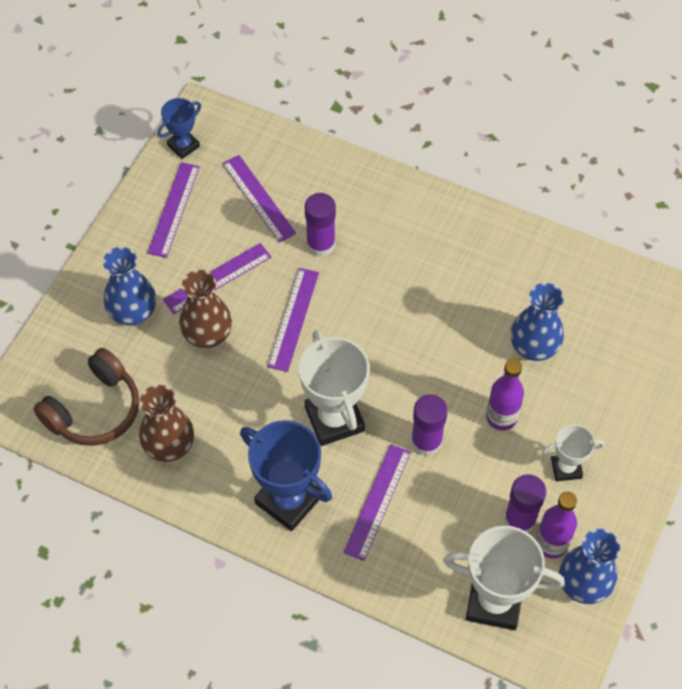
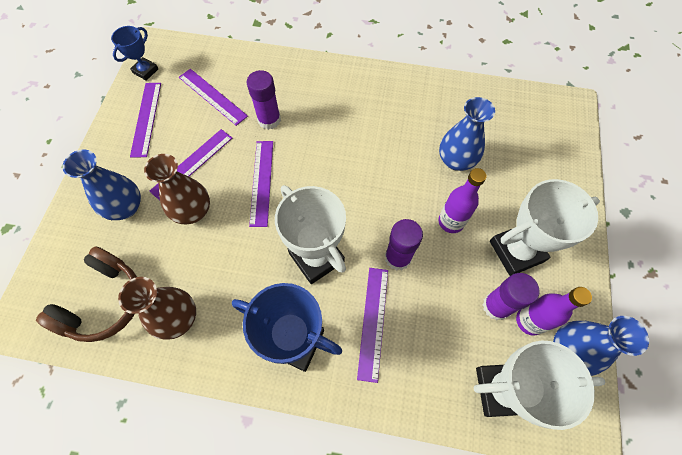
camera: 15 degrees left, 5 degrees up
(566, 468) = (516, 251): white trophy -> white trophy, size x1.79

